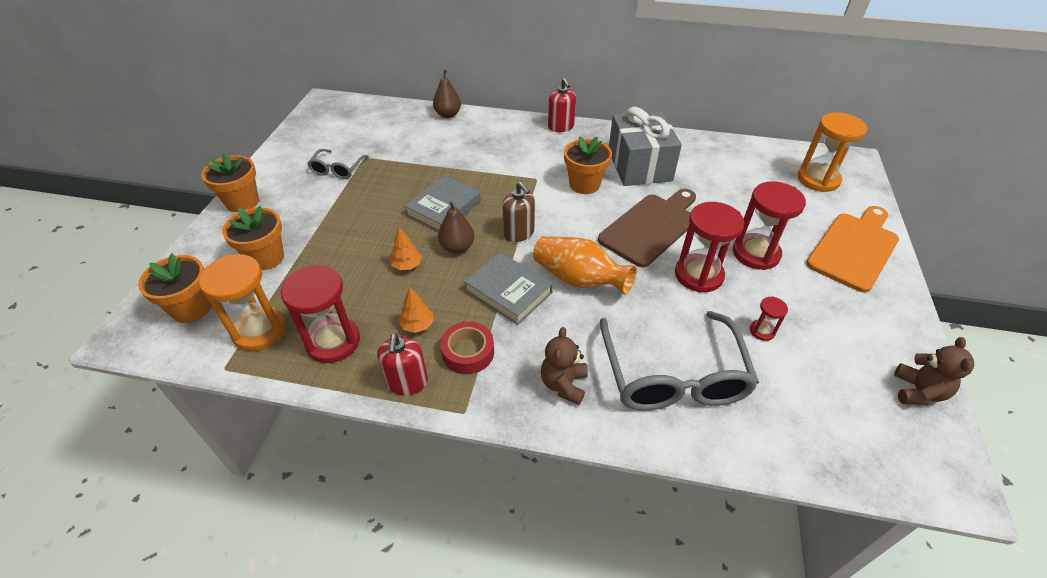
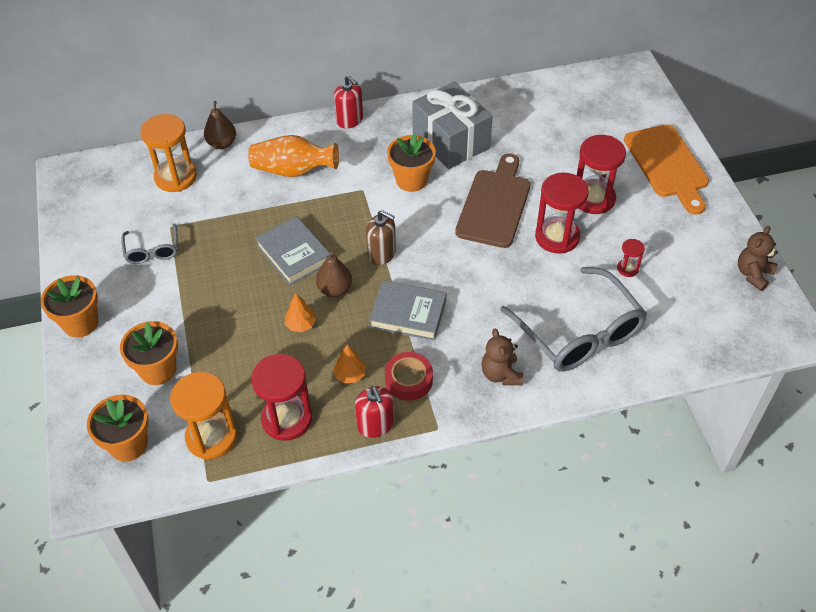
camera: 25 degrees left, 5 degrees up
(444, 208) = (294, 254): grey book -> grey book turned 45 degrees counterclockwise
(579, 279) = (461, 279): orange vase -> orange vase (293, 170)
(818, 179) = (613, 102): orange hourglass -> orange hourglass (175, 177)
(854, 248) = (667, 165): orange cutting board -> orange cutting board turned 150 degrees clockwise
(918, 391) = (753, 274): brown teddy bear -> brown teddy bear turned 135 degrees counterclockwise

